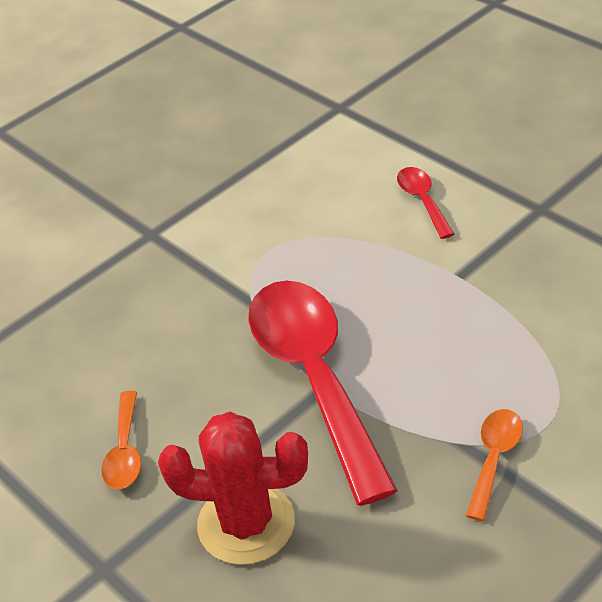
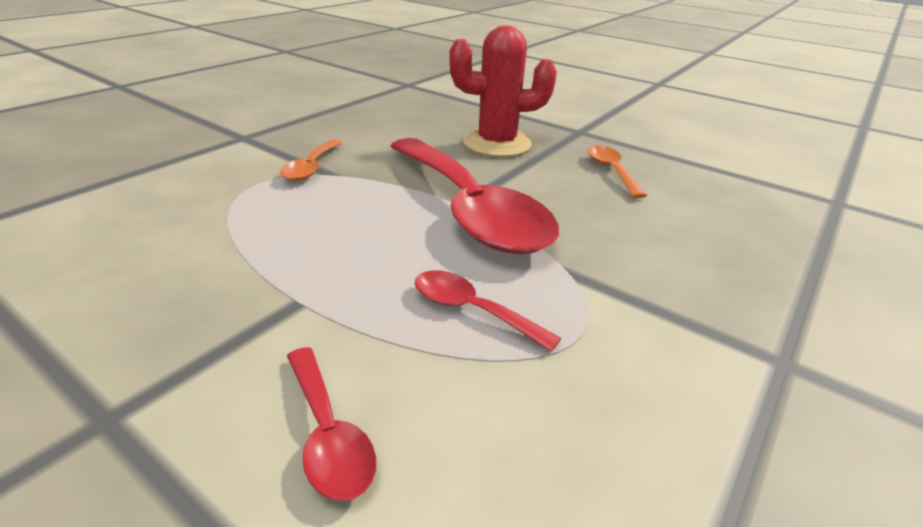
camera: 165 degrees right, 10 degrees down
(335, 268) = (472, 310): none -> red spoon

